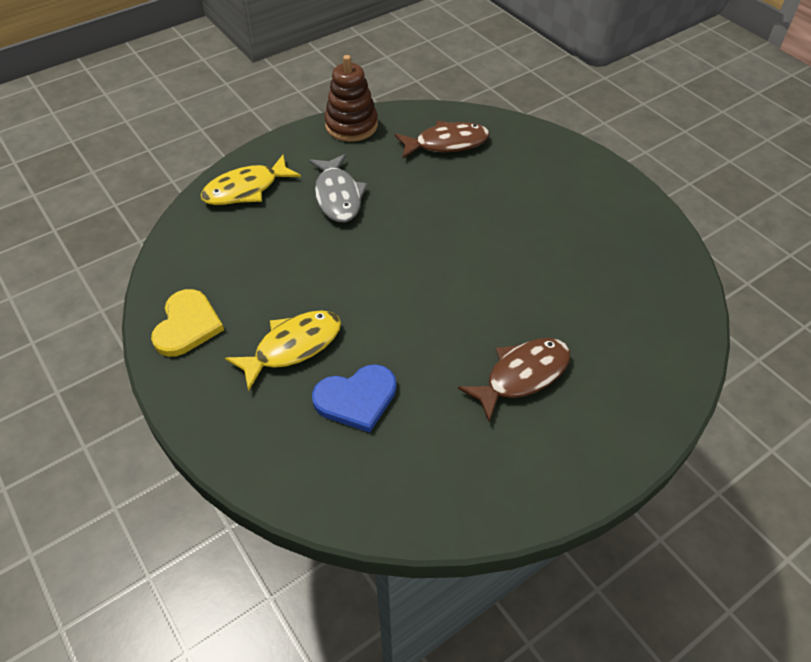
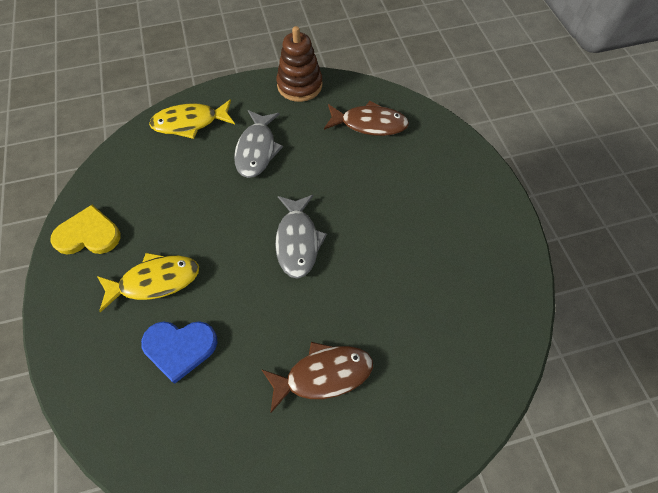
camera: 20 degrees right, 10 degrees up
(187, 325) = (88, 234): yellow heart -> yellow heart turned 120 degrees counterclockwise
(430, 267) = (298, 241): none -> grey fish

